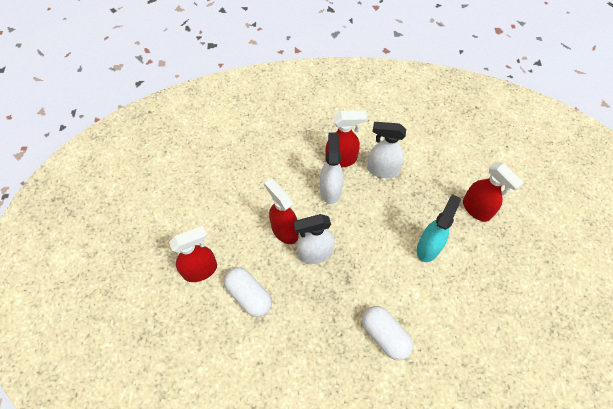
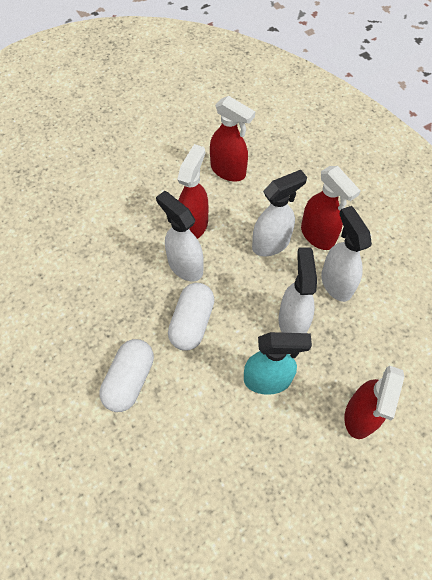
camera: 60 degrees right, 0 degrees up
(201, 270) = (107, 179): red spray bottle -> red spray bottle (228, 171)
(249, 295) = (104, 231): white capsule -> white capsule (192, 323)
(395, 210) = (292, 321): none -> white spray bottle

